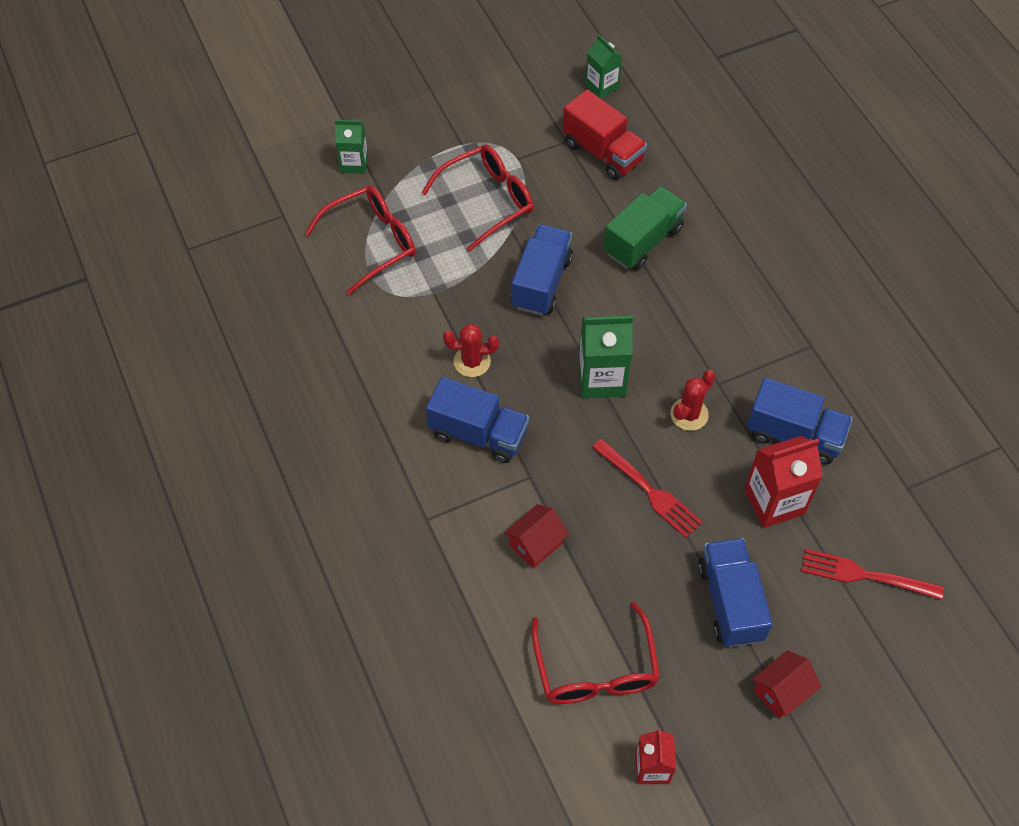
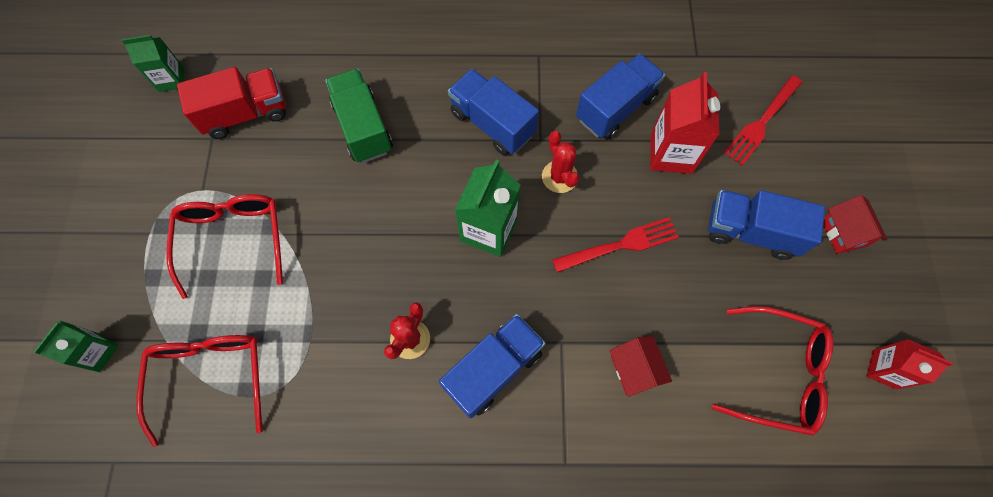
camera: 65 degrees left, 10 degrees up
(541, 282) = (357, 234): blue truck -> blue truck (492, 123)

